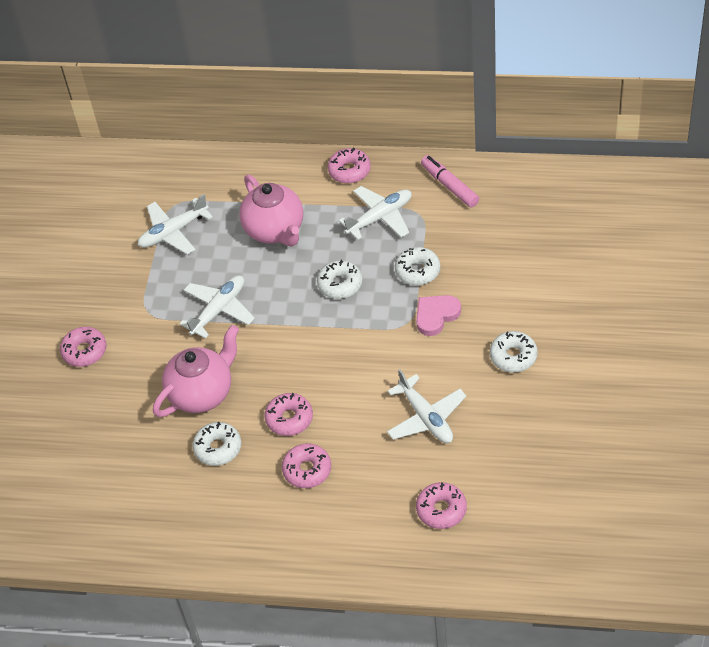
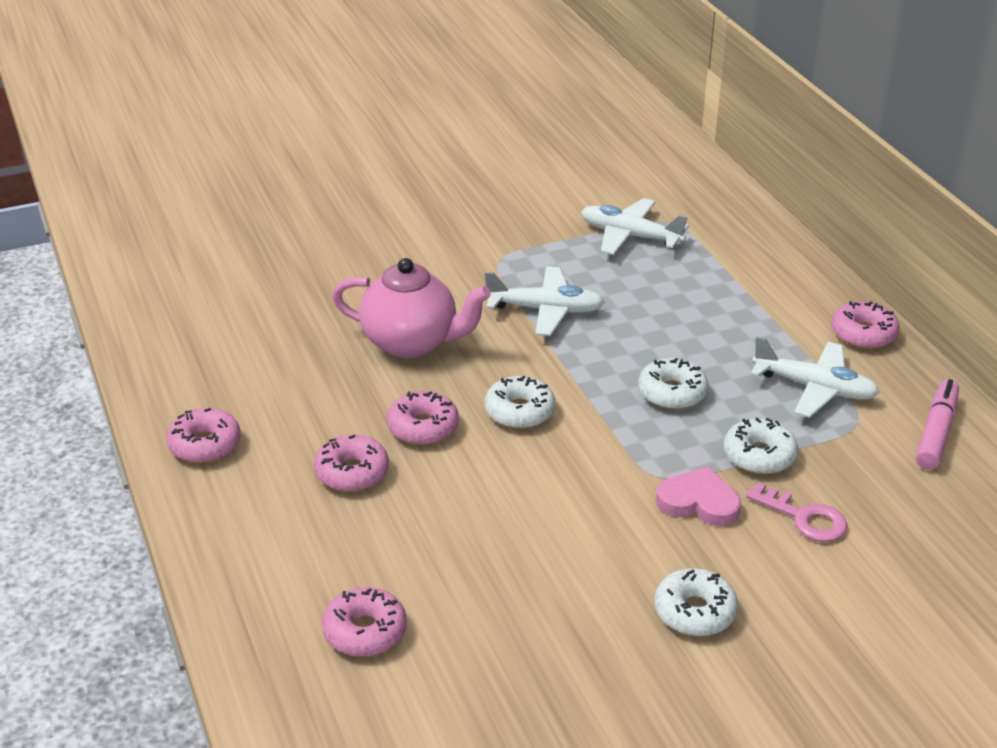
camera: 55 degrees right, 15 degrees down
(84, 351) = (409, 238): pink donut -> pink donut (205, 444)
(218, 448) = (338, 384): white donut -> white donut (519, 411)
(275, 230) = (706, 309): pink teapot -> none
(426, 417) = (515, 556): white plane -> none
(476, 276) = (804, 517): none -> pink key

